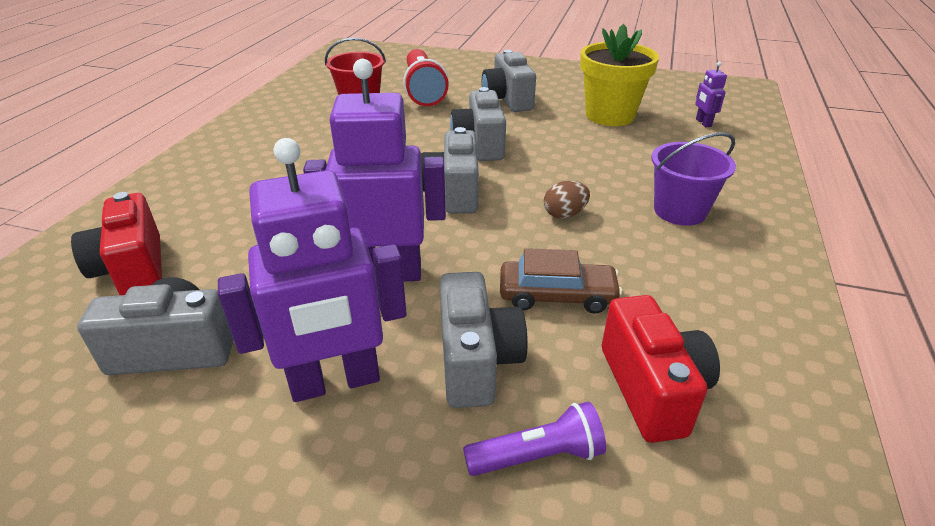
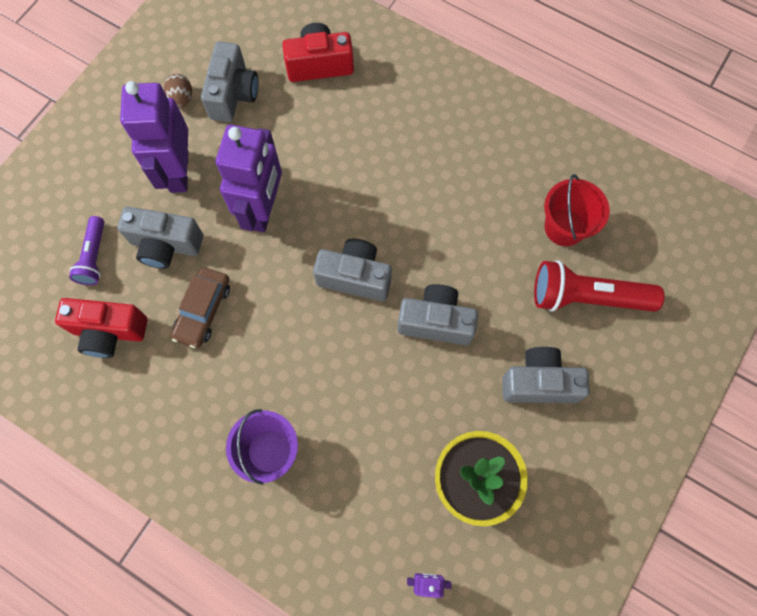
camera: 105 degrees right, 35 degrees up
(564, 214) = (295, 354): brown egg -> brown egg (181, 99)

